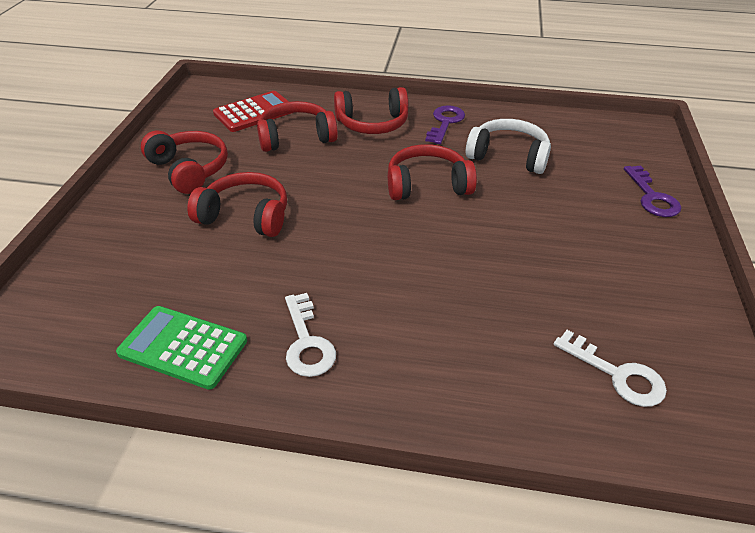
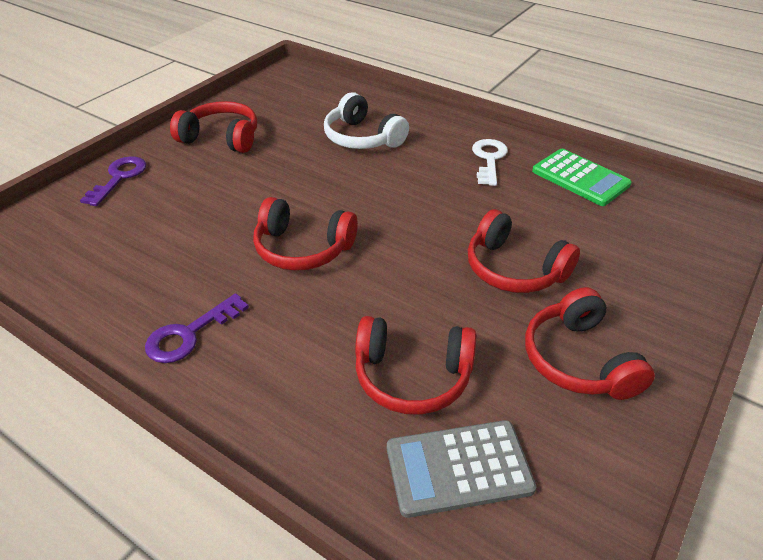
camera: 155 degrees left, 0 degrees up
(254, 112) = (458, 468): red calculator -> grey calculator
(372, 123) = (287, 367): red headphones -> red headphones (221, 138)
(508, 156) = (181, 257): white headphones -> white headphones (362, 138)
(617, 374) = (310, 103): white key -> none

